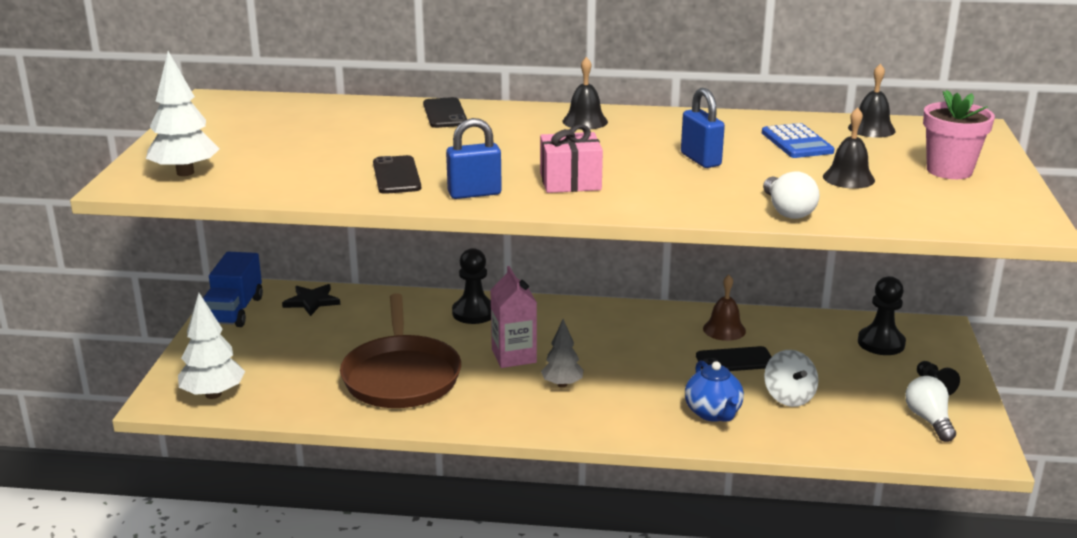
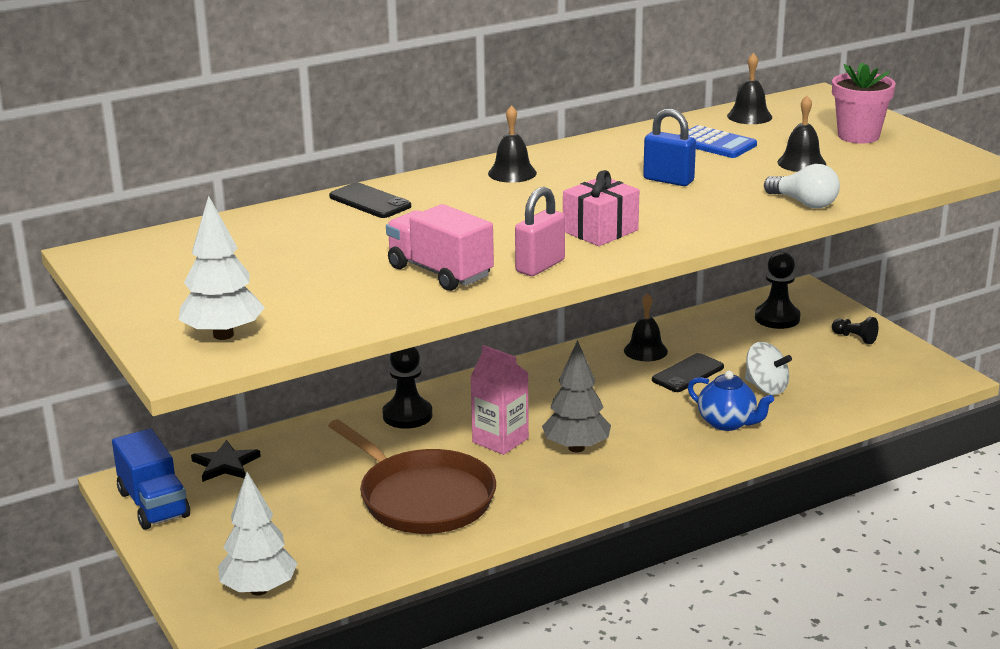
camera: 35 degrees left, 0 degrees up
(396, 175) = (440, 272): black phone -> pink truck
(474, 193) = (540, 266): blue padlock -> pink padlock
(562, 384) = (576, 448): grey tree -> grey tree, size x1.51
(724, 329) = (645, 351): brown bell -> black bell
(928, 420) = (883, 366): white light bulb -> none

